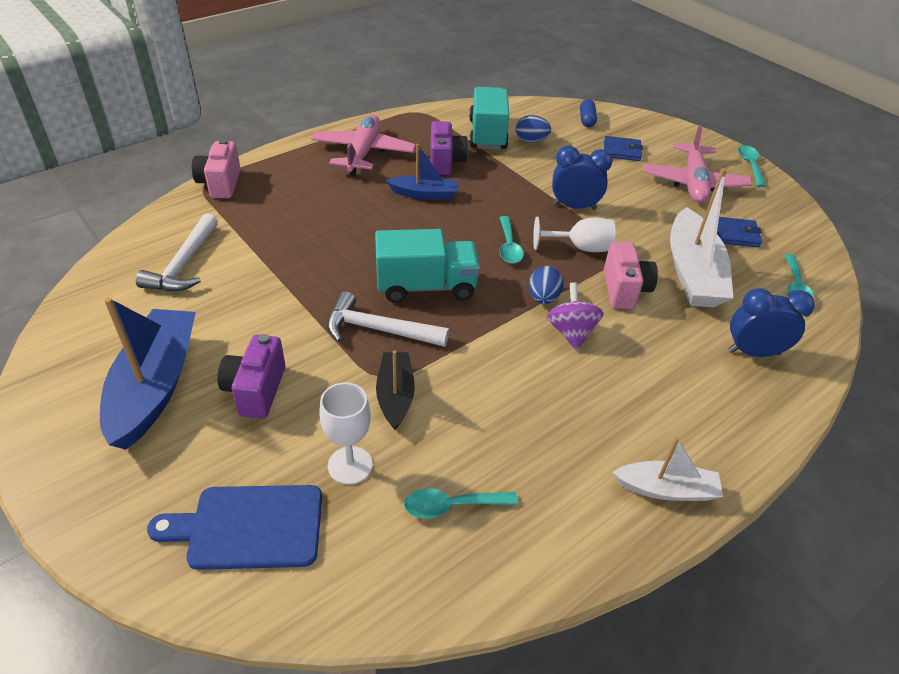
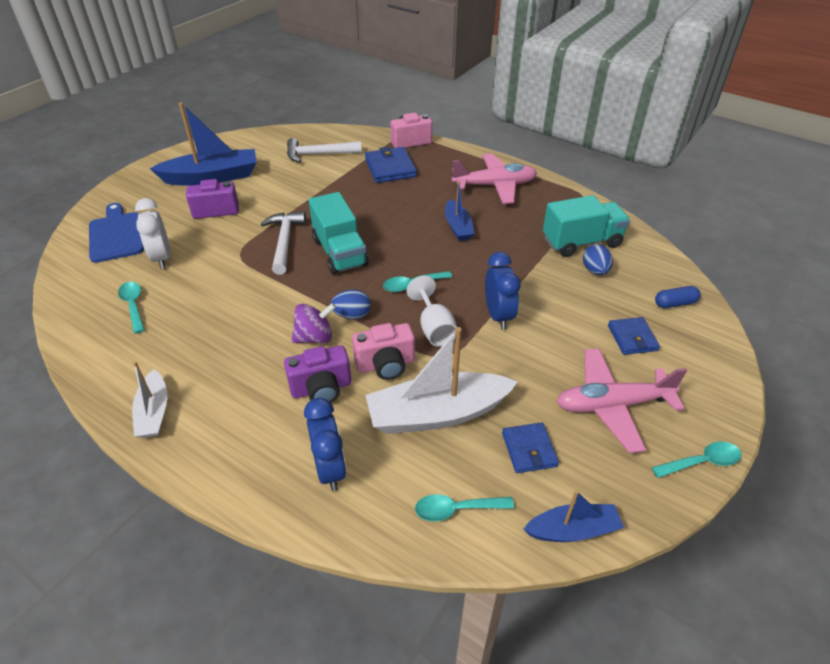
camera: 75 degrees right, 0 degrees up
(270, 212) = (390, 168): none -> blue wallet
(350, 465) = (162, 258): white goblet -> white clock
(395, 395) = (223, 262): black boat -> none
(445, 162) = (514, 228): purple camera -> purple camera (321, 388)
(810, 236) = (572, 530): none -> blue boat

